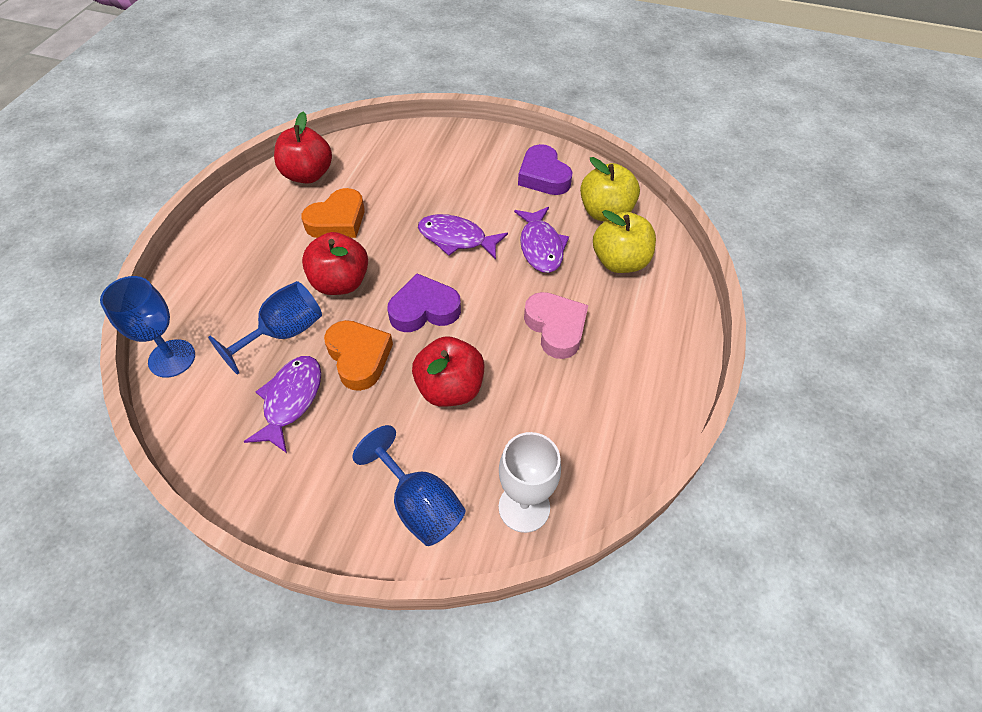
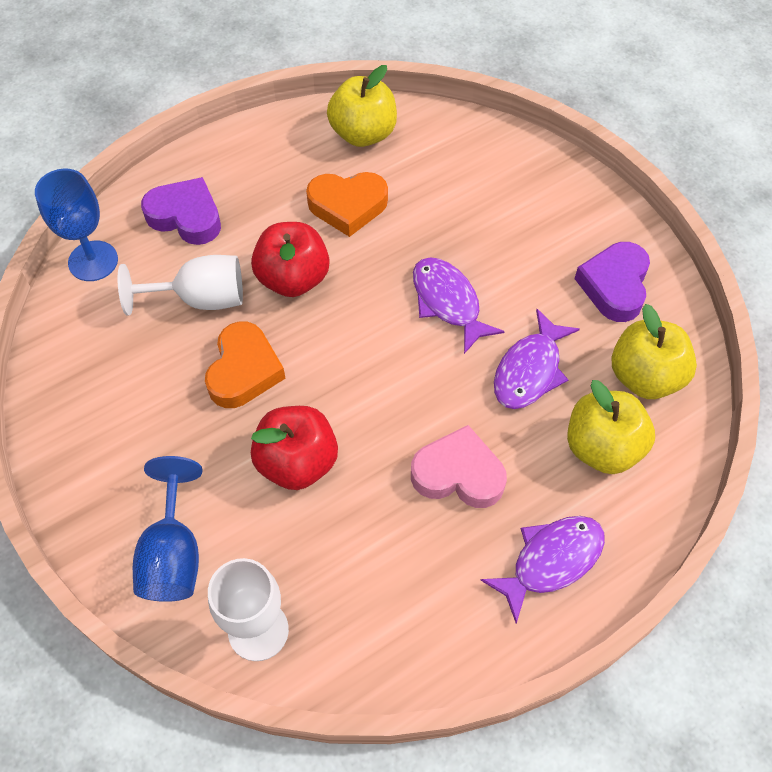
camera: 40 degrees right, 5 degrees up
(284, 333) = (201, 299): blue goblet -> white goblet
(291, 400) = (153, 372): purple fish -> purple fish (551, 561)
(308, 175) = (363, 133): red apple -> yellow apple
(424, 309) = (346, 361): purple heart -> purple heart (186, 216)
(556, 328) = (458, 474): pink heart -> pink heart turned 90 degrees counterclockwise

